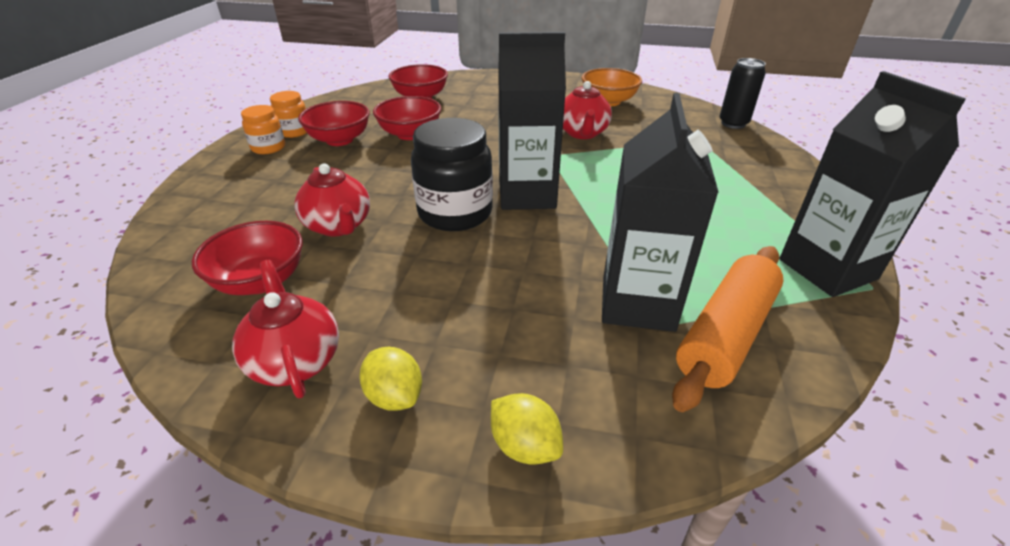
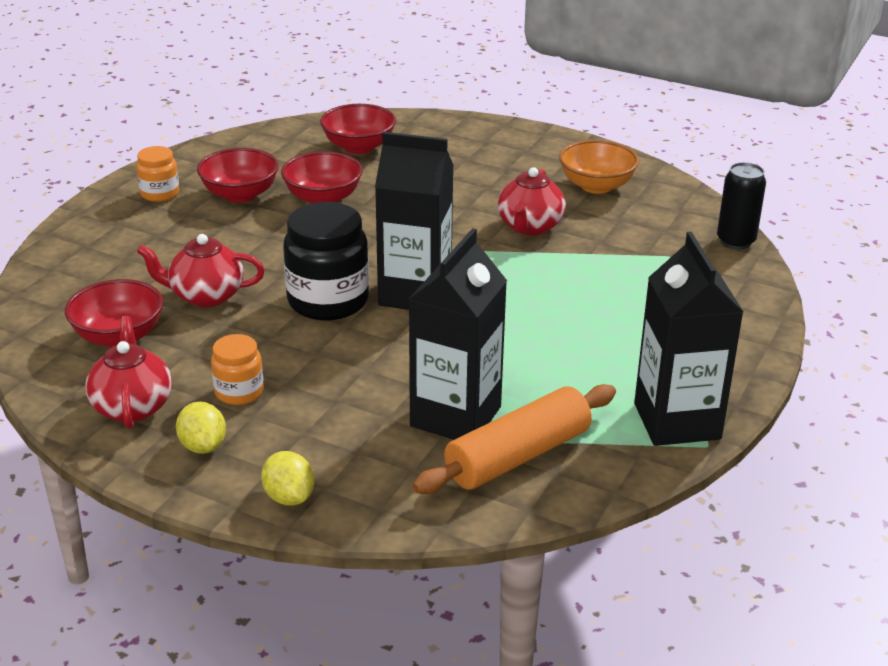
camera: 15 degrees right, 5 degrees down
(294, 132) = (193, 176): orange jar -> orange jar (239, 392)
(338, 226) = (206, 296): red teapot -> red teapot turned 105 degrees clockwise

